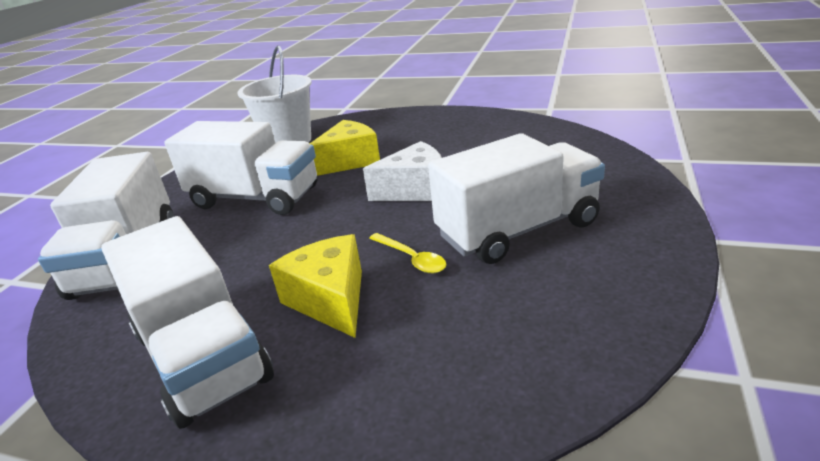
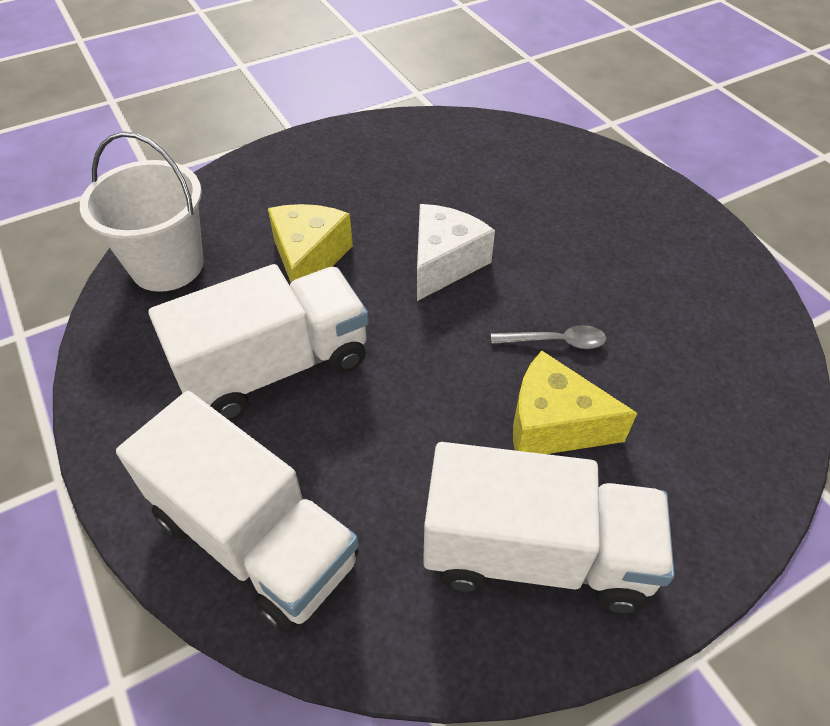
camera: 50 degrees left, 20 degrees up
(411, 259) = (555, 342): yellow spoon -> grey spoon
(518, 230) = (594, 263): white truck -> none

